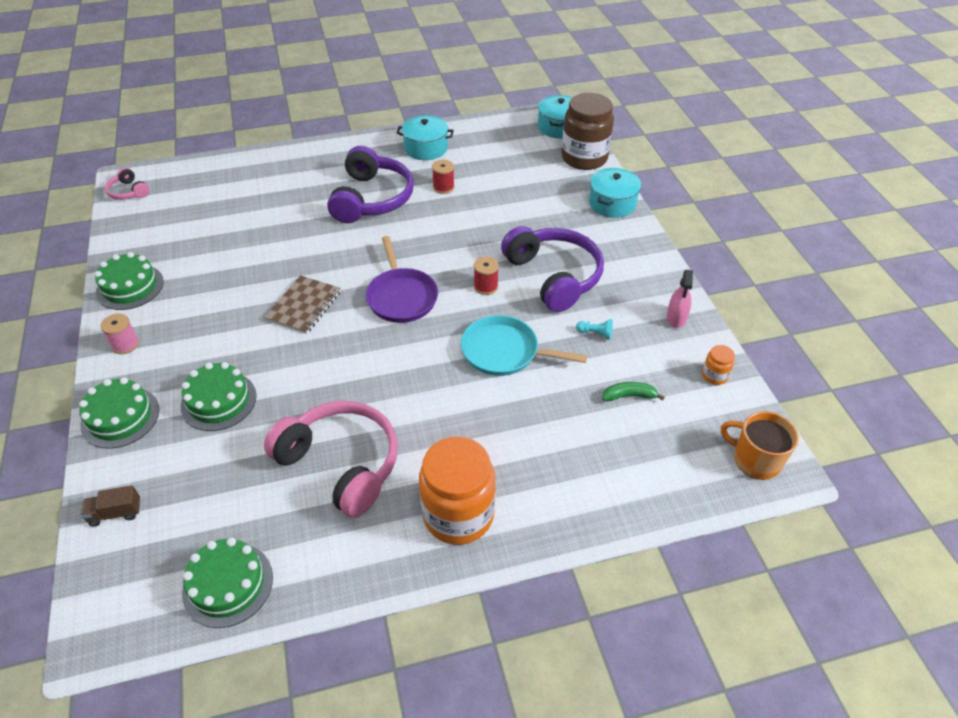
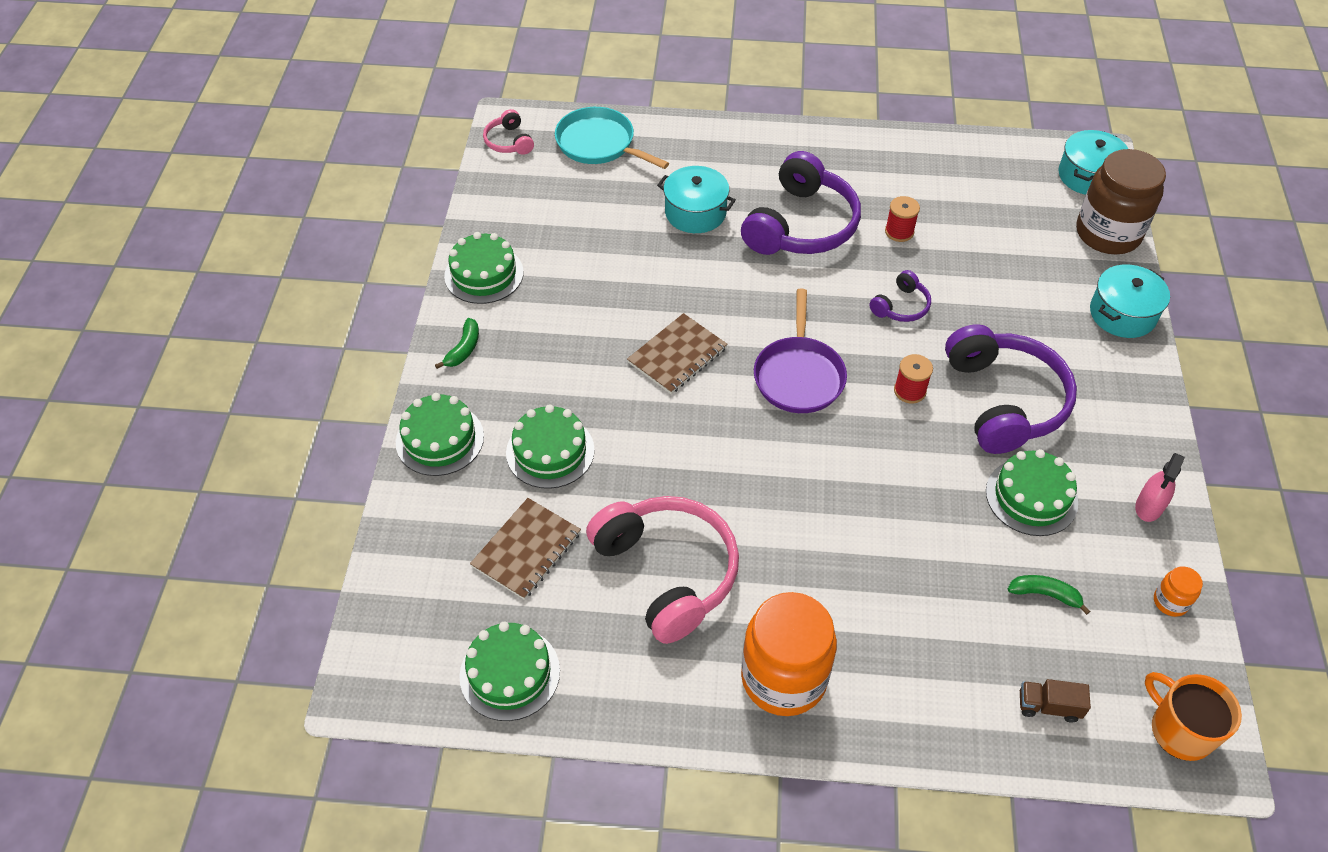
camera: 20 degrees right, 5 degrees up
(115, 513) = (412, 553): brown truck -> brown truck (1048, 706)
(125, 344) = (463, 349): pink spool -> green banana
(217, 481) = (526, 550): none -> brown notebook
(426, 148) = (893, 166): turquoise pot -> turquoise pot (695, 212)
(461, 234) = (901, 306): none -> purple headphones
(504, 352) = (905, 487): turquoise pan -> turquoise pan (599, 144)
(595, 333) = (1031, 497): turquoise pawn -> green cake

